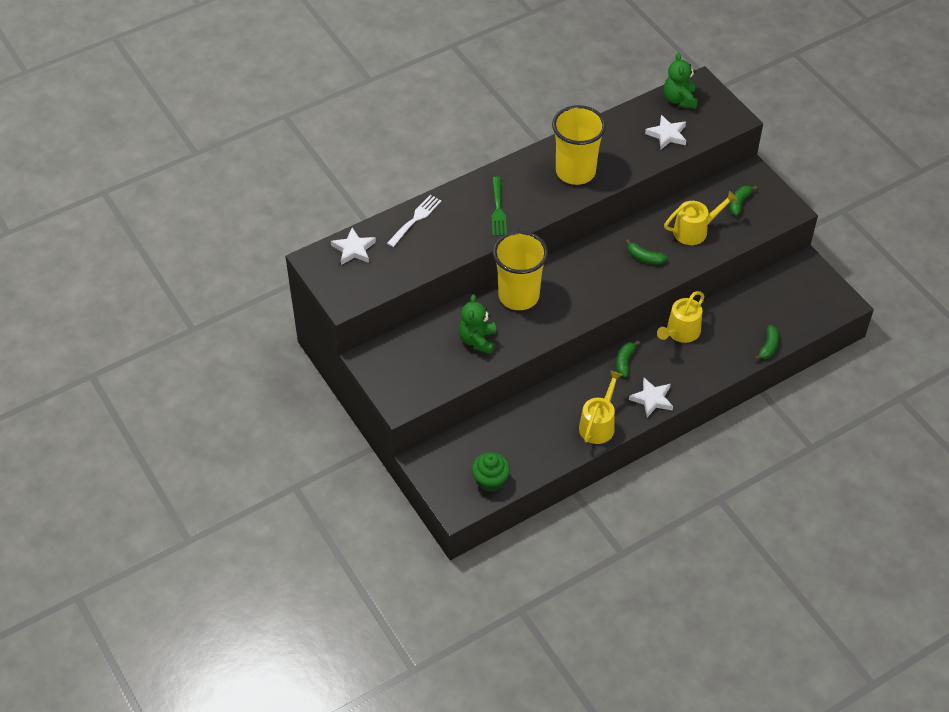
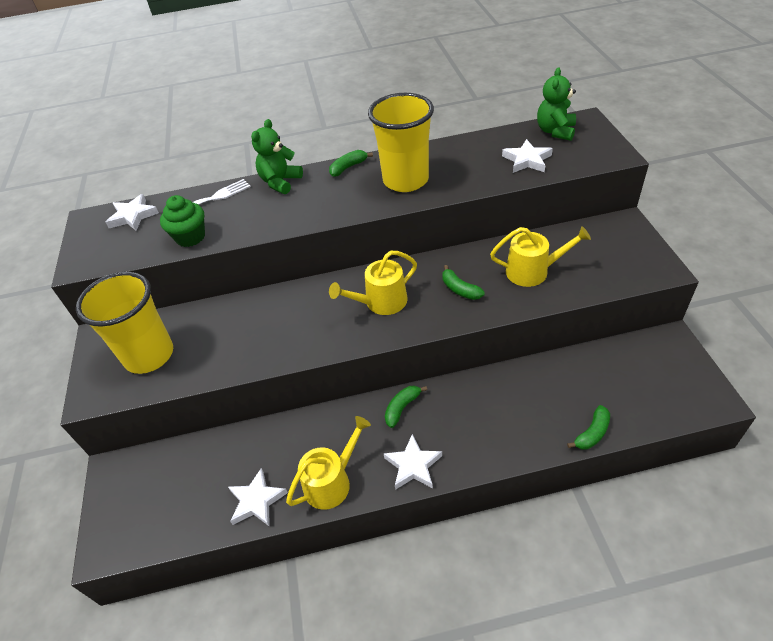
camera: 25 degrees right, 5 degrees down
(477, 340) = (223, 342): green teddy bear -> green teddy bear (280, 182)
(490, 481) = (165, 521): green cupcake -> green cupcake (190, 237)
(498, 209) = (301, 203): green fork -> none
(518, 296) = (297, 303): yellow cup -> yellow cup (149, 355)
(550, 451) = (256, 501): none -> white star
(680, 332) = (484, 388): yellow watering can -> yellow watering can (381, 302)
(739, 203) = (599, 251): green banana -> green banana (348, 167)

